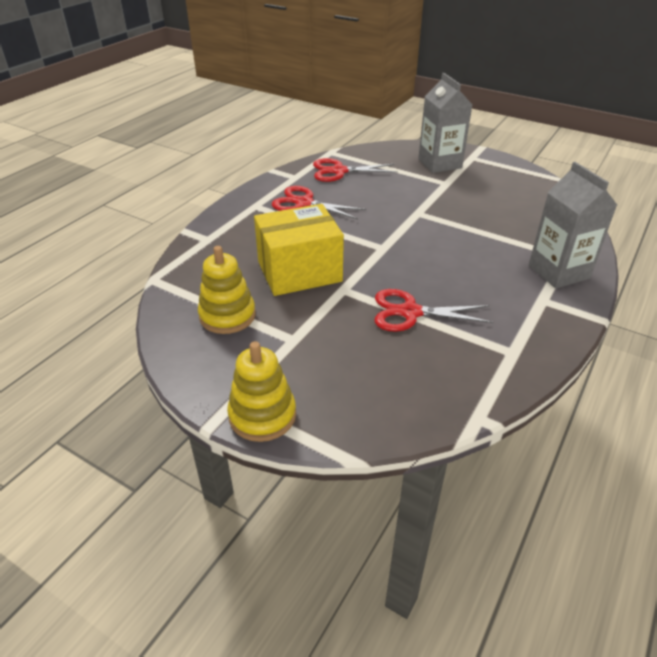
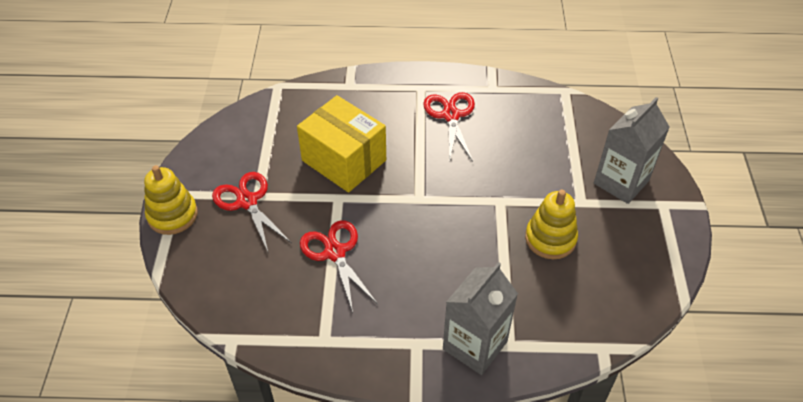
camera: 60 degrees right, 10 degrees up
(227, 316) = (262, 146): yellow stacking toy -> yellow stacking toy (550, 239)
(339, 171) = (531, 113): red scissors -> red scissors (247, 201)

